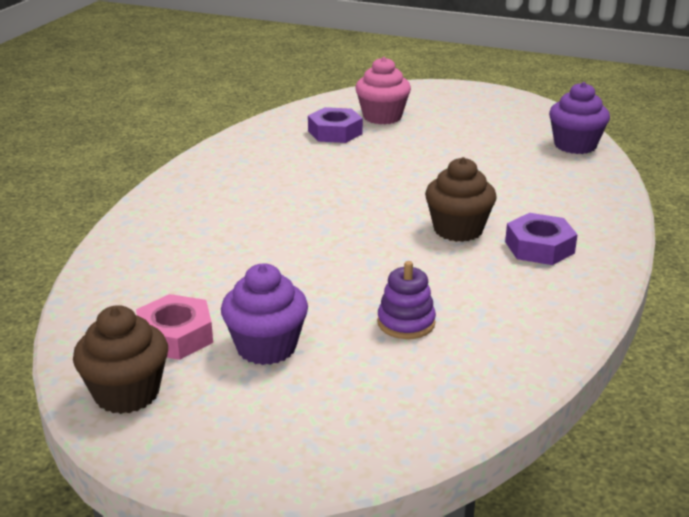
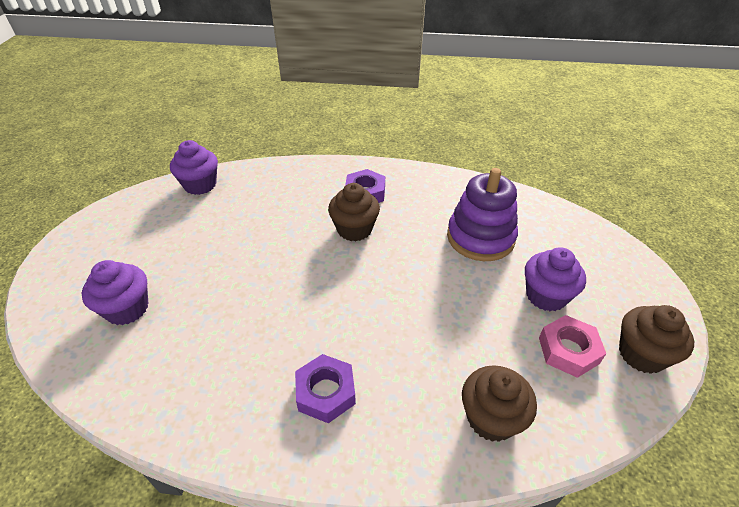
camera: 105 degrees left, 15 degrees up
(141, 263) = (491, 418): none -> brown cupcake
(335, 132) = (169, 340): purple nut -> purple nut (325, 392)
(382, 117) = (127, 309): pink cupcake -> purple cupcake
(406, 323) = (480, 237): purple stacking toy -> purple stacking toy, size x1.88

